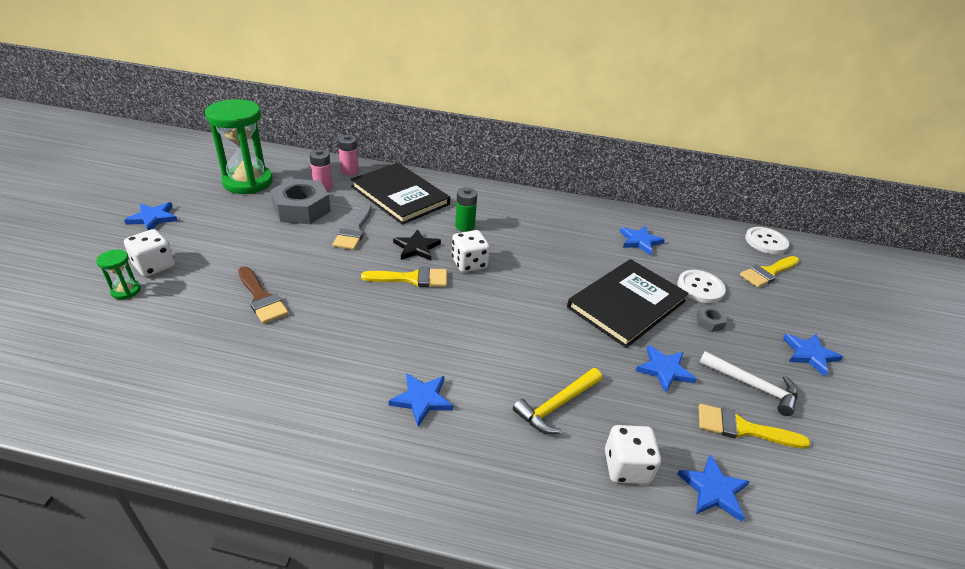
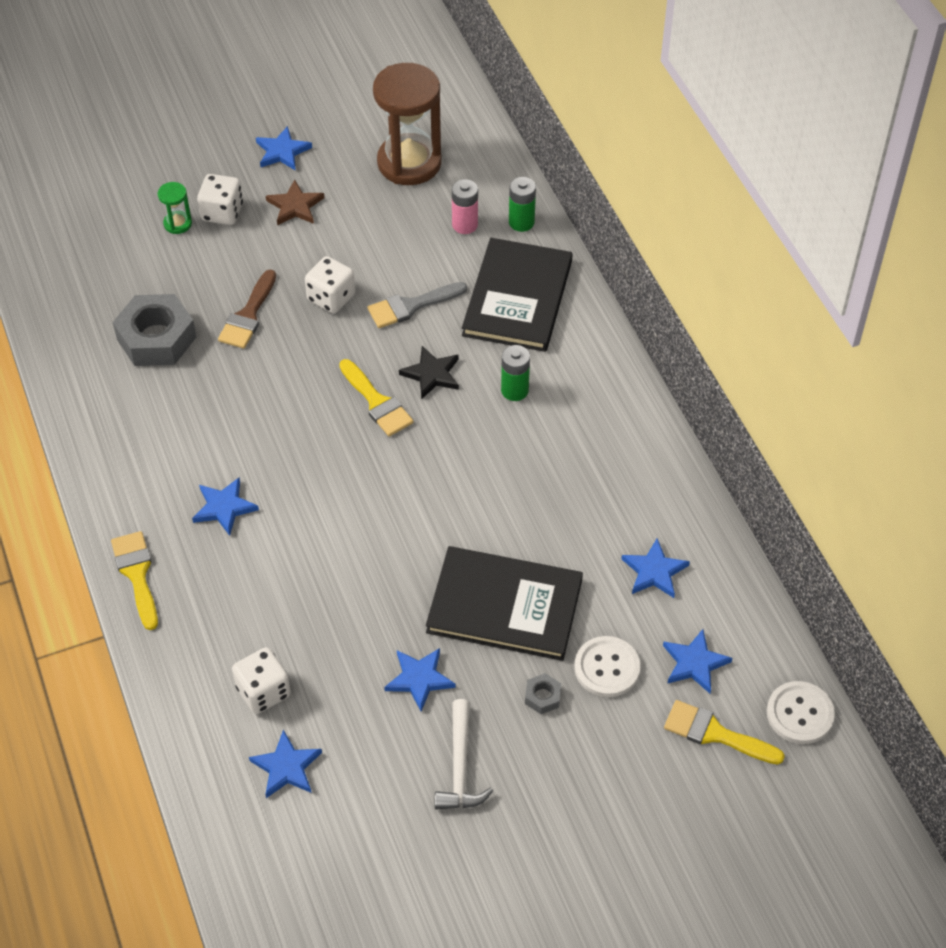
camera: 60 degrees right, 15 degrees up
(205, 234) = (295, 206): none -> brown star
(248, 182) = (409, 163): green hourglass -> brown hourglass
(301, 209) = (406, 240): grey nut -> grey nut (156, 338)
(349, 171) = (521, 222): pink battery -> green battery
(469, 263) = (447, 433): white dice -> white dice (331, 298)
(557, 405) = (296, 609): yellow hammer -> none
(742, 428) = (385, 772): yellow brush -> yellow brush (137, 574)
(809, 354) = (567, 813): blue star -> blue star (694, 663)

